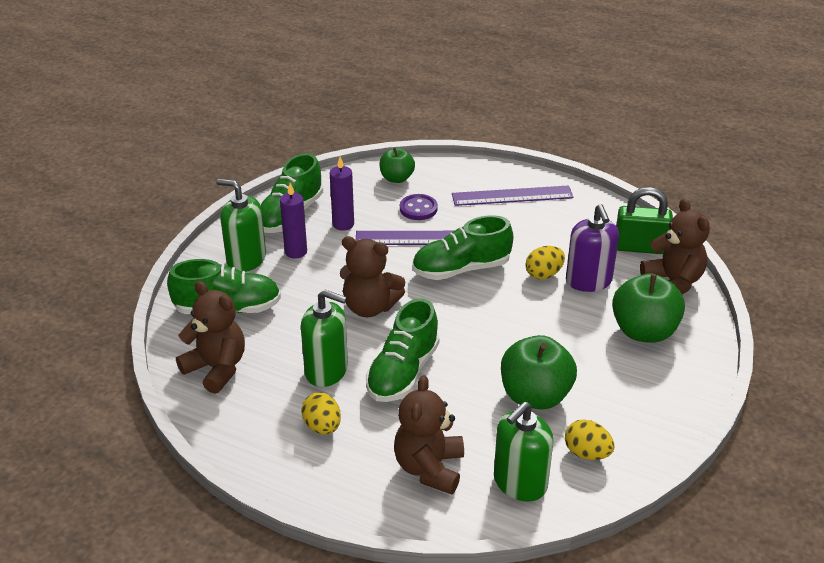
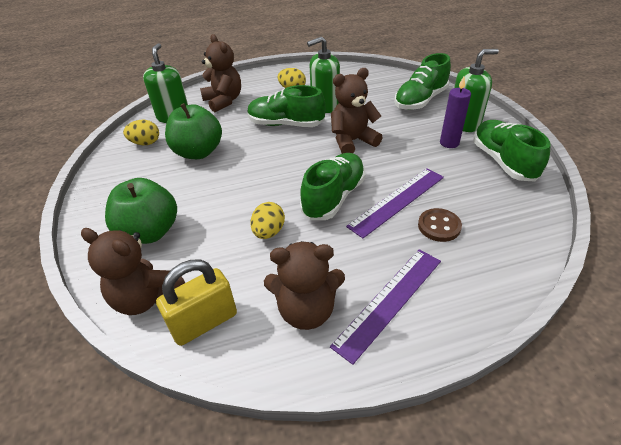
camera: 140 degrees right, 5 degrees up
(216, 368) = (374, 81): brown teddy bear -> brown teddy bear (306, 310)
(343, 224) = (461, 177): purple candle -> none
(396, 178) = (506, 244): green apple -> none
(403, 372) = (286, 124): green shoe -> green shoe turned 60 degrees counterclockwise
(418, 209) = (439, 226): purple button -> brown button
(588, 281) = (226, 249): purple soap dispenser -> none
(640, 247) = (204, 322): green padlock -> yellow padlock

